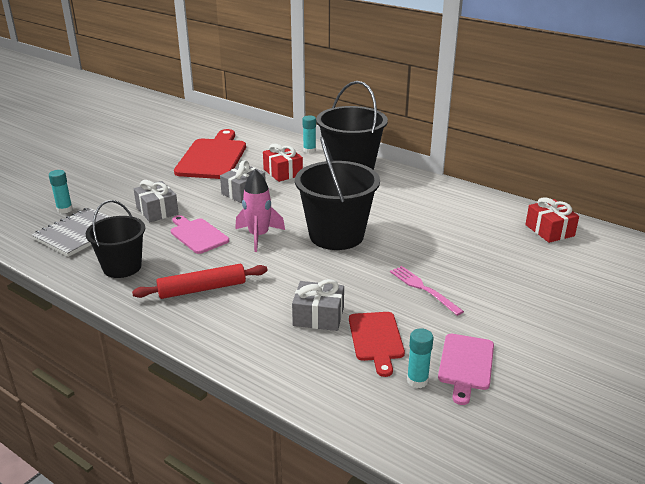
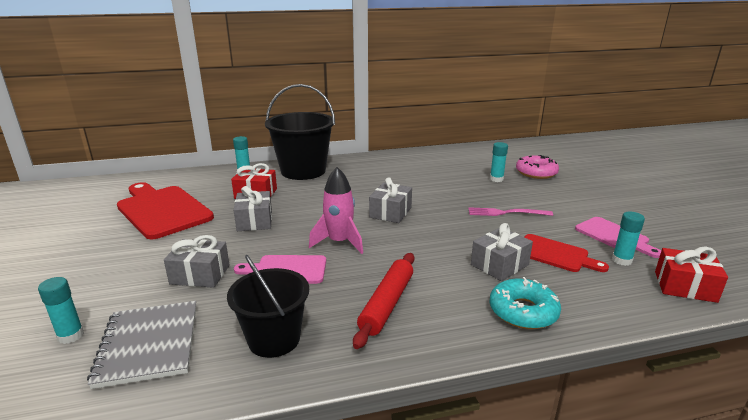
camera: 50 degrees left, 5 degrees down
(260, 350) = (523, 311): none -> turquoise donut
(336, 235) = (390, 212): black bucket -> grey gift
(494, 258) = (496, 179): none -> turquoise glue stick
(549, 230) = (484, 154): red gift -> red gift (685, 286)
(554, 275) = (536, 173): none -> pink donut

